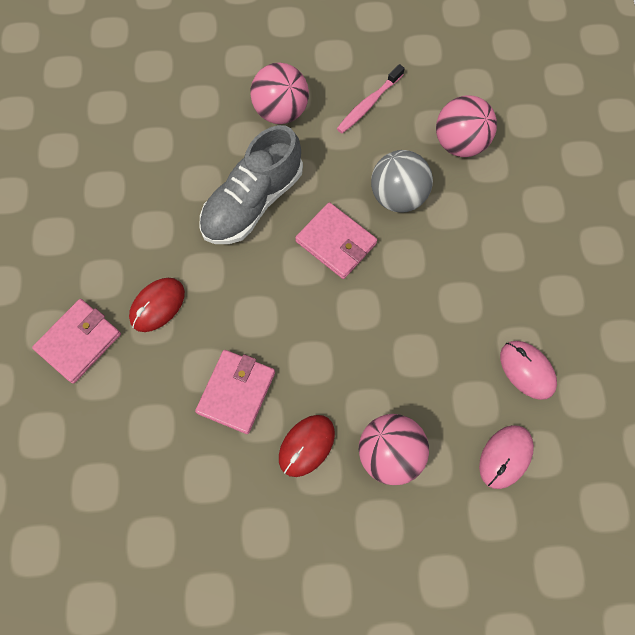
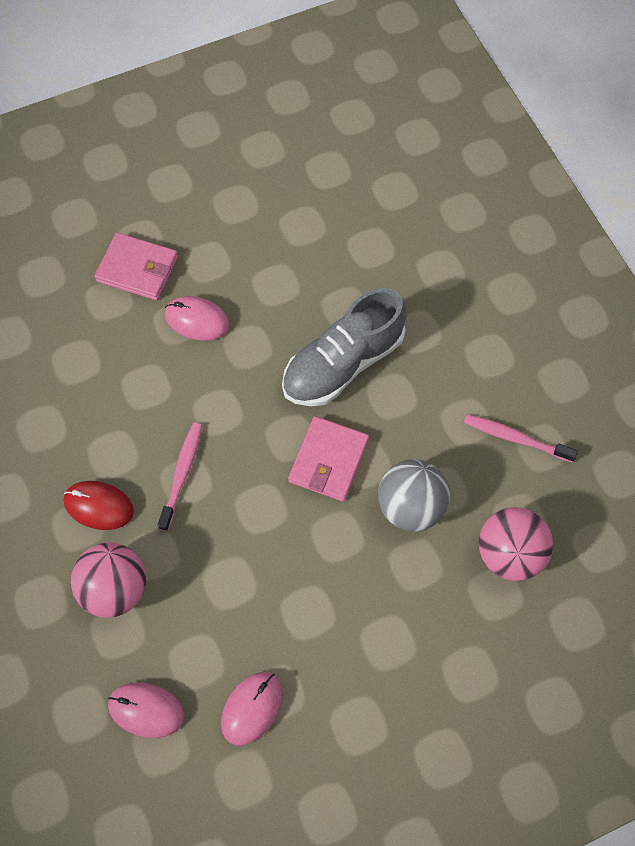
camera: 70 degrees right, 5 degrees down
(157, 305) = (197, 320): red mouse -> pink mouse
(236, 392) = (132, 423): pink wallet -> none
(252, 202) = (343, 363): grey shoe -> grey shoe turned 60 degrees counterclockwise
(281, 111) = (464, 352): pink ball -> none
(303, 364) = (182, 474): none -> pink toothbrush

